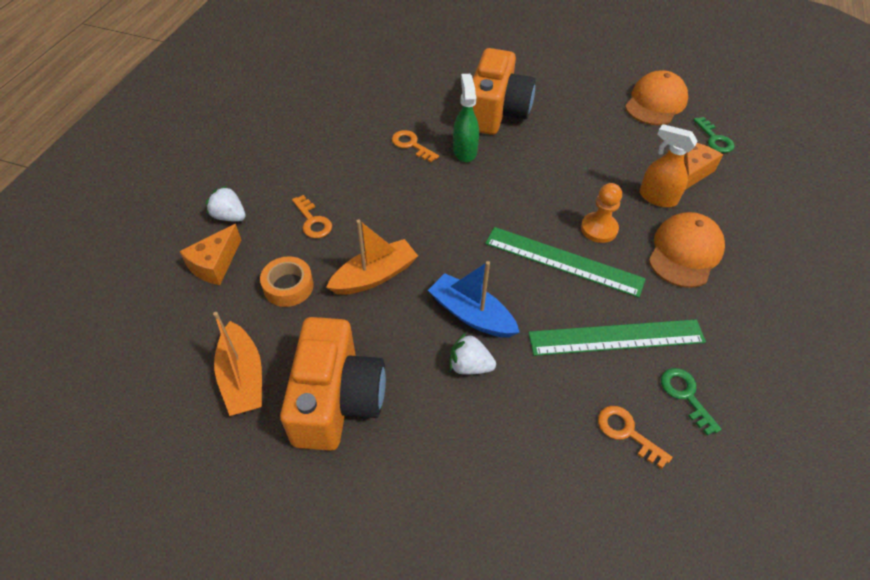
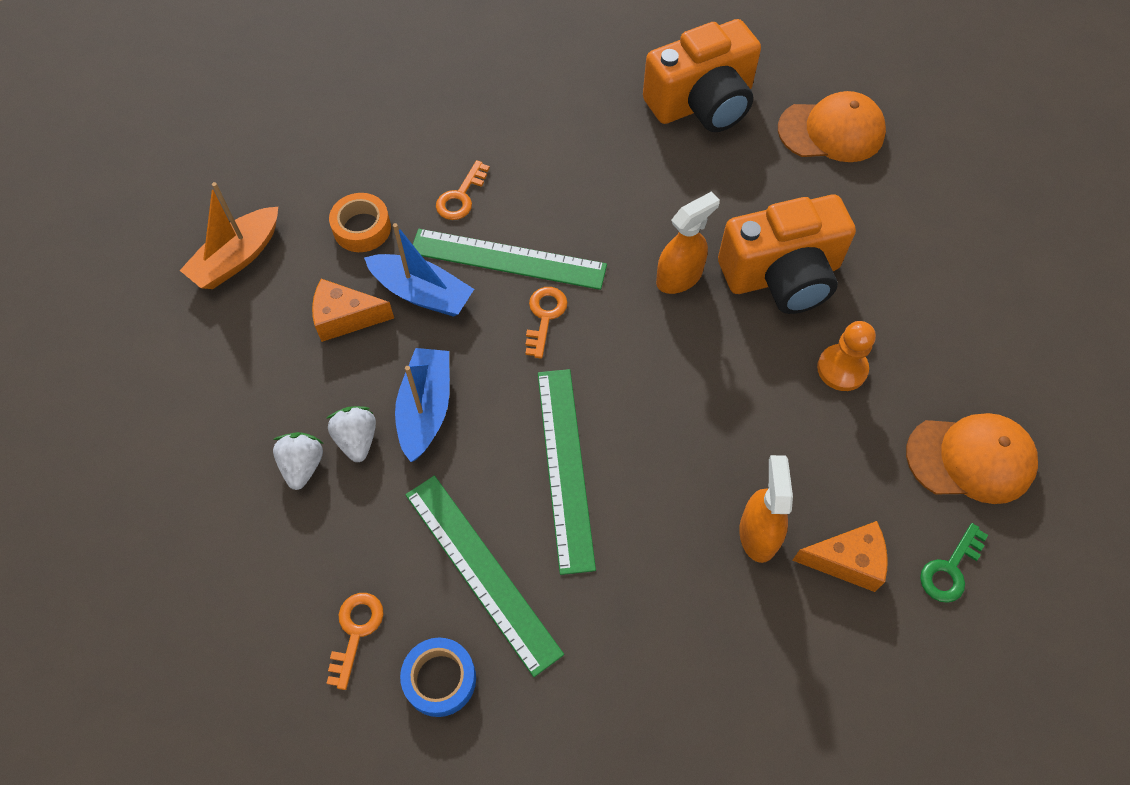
camera: 60 degrees right, 10 degrees up
(215, 264) = (351, 154): orange cheese -> orange cheese (345, 318)
(229, 216) = (419, 125): white strawberry -> white strawberry (303, 466)
(337, 399) = (254, 345): orange camera -> orange camera (702, 103)
(374, 276) = (422, 293): orange boat -> blue boat
(385, 220) = (508, 259): none -> green ruler
(411, 145) = (647, 219): orange key -> orange key (545, 317)
(464, 151) = (679, 277): green spray bottle -> orange spray bottle
(599, 229) = (648, 485): orange pawn -> orange pawn (842, 369)
(685, 252) = (676, 603): orange cap -> orange cap (831, 131)
(686, 396) = (440, 679): green key -> blue tape

